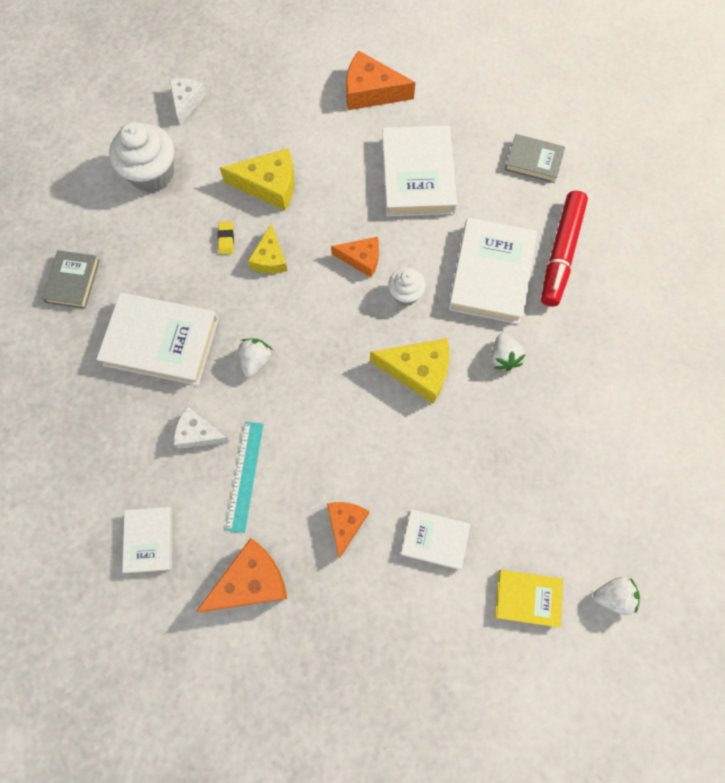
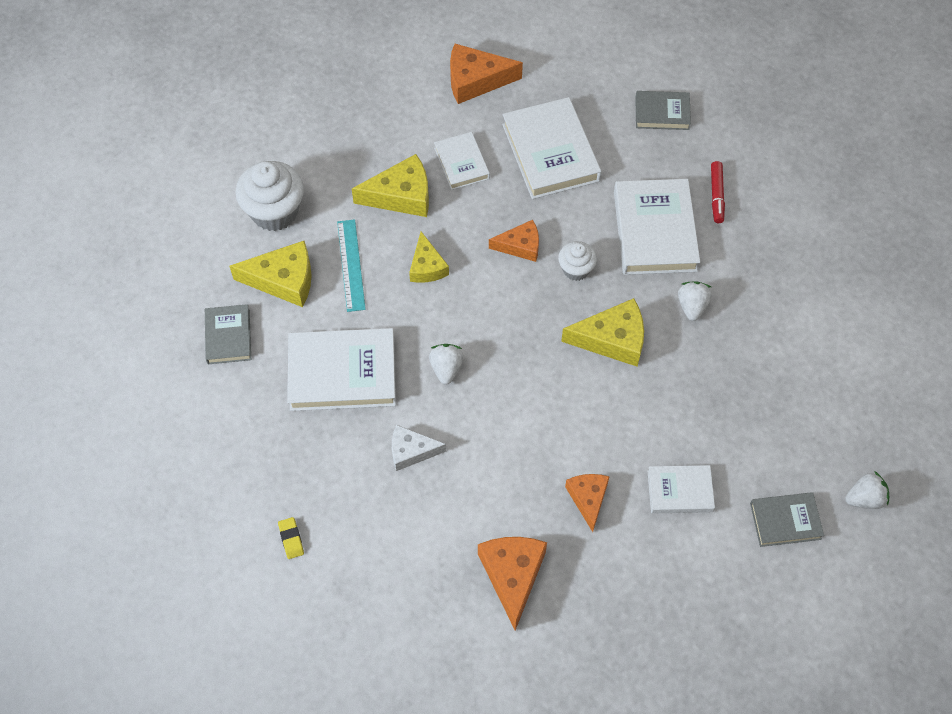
camera: 15 degrees left, 10 degrees down
(139, 240) = (284, 280): none -> yellow cheese
(149, 540) = (397, 564): white book -> white book (461, 163)
(187, 101) = (285, 131): white cheese -> none
(226, 239) = (375, 258): yellow eraser -> yellow eraser (291, 539)
(245, 476) = (473, 479): turquoise ruler -> turquoise ruler (351, 265)
(250, 581) = (512, 575): orange cheese -> orange cheese turned 45 degrees counterclockwise
(503, 357) = (692, 306): white strawberry -> white strawberry turned 150 degrees counterclockwise
(527, 598) = (785, 521): yellow book -> grey book
(560, 253) = (716, 195): red marker -> red marker, size x0.54

